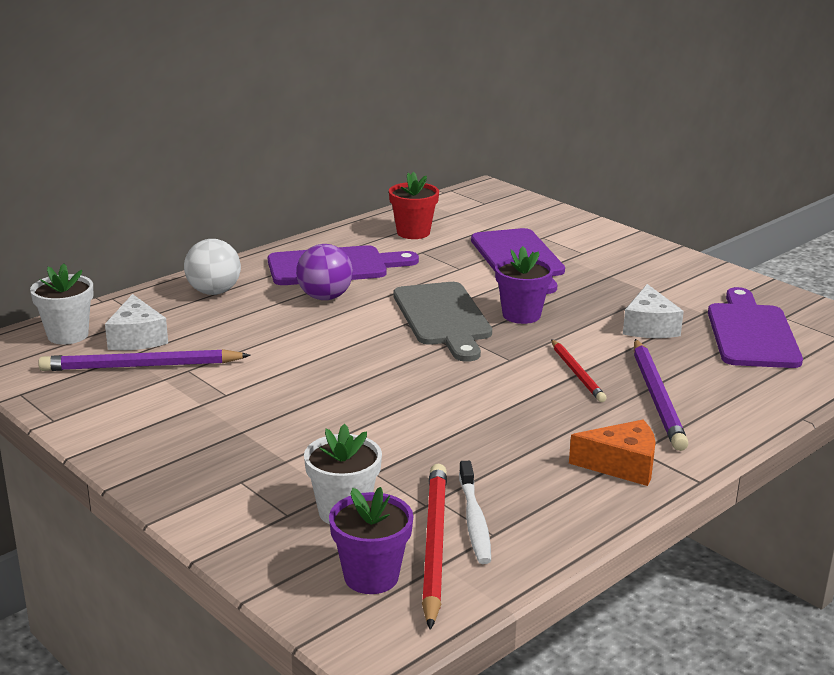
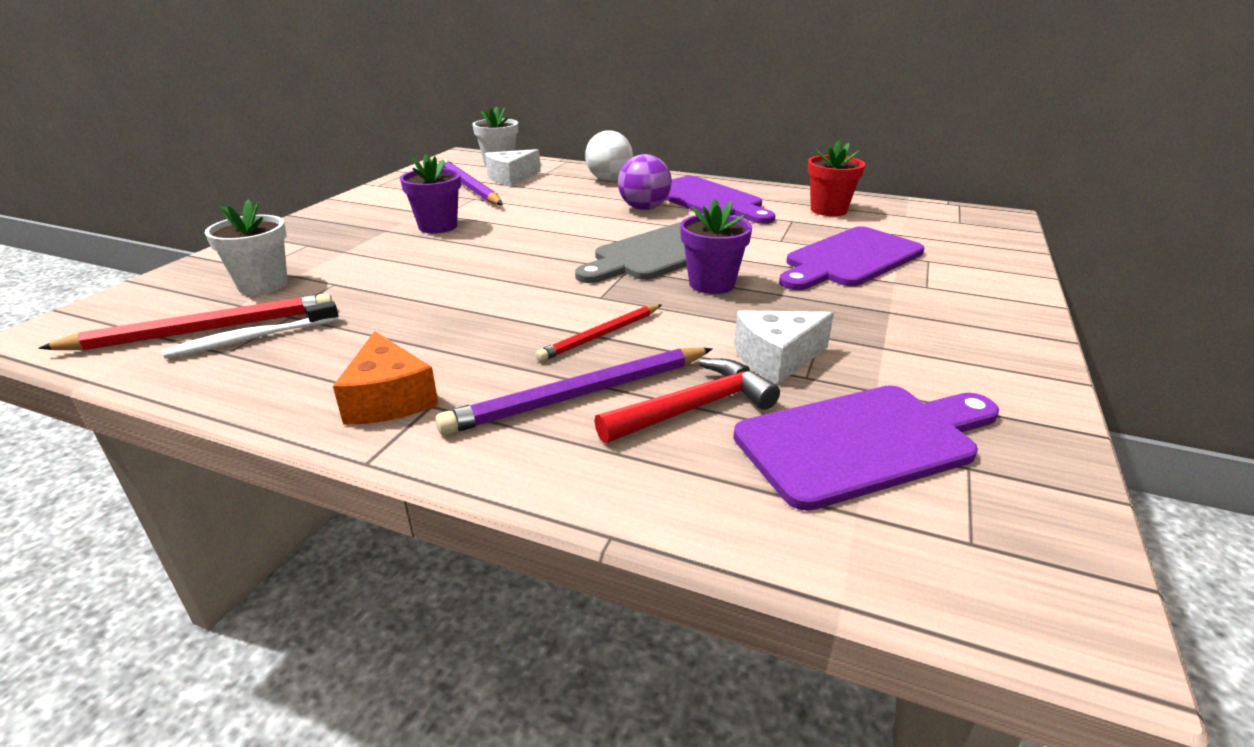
camera: 65 degrees right, 5 degrees up
(371, 576) = (153, 315): purple flower pot -> purple flower pot (438, 226)
(693, 367) = (693, 408): none -> red hammer

